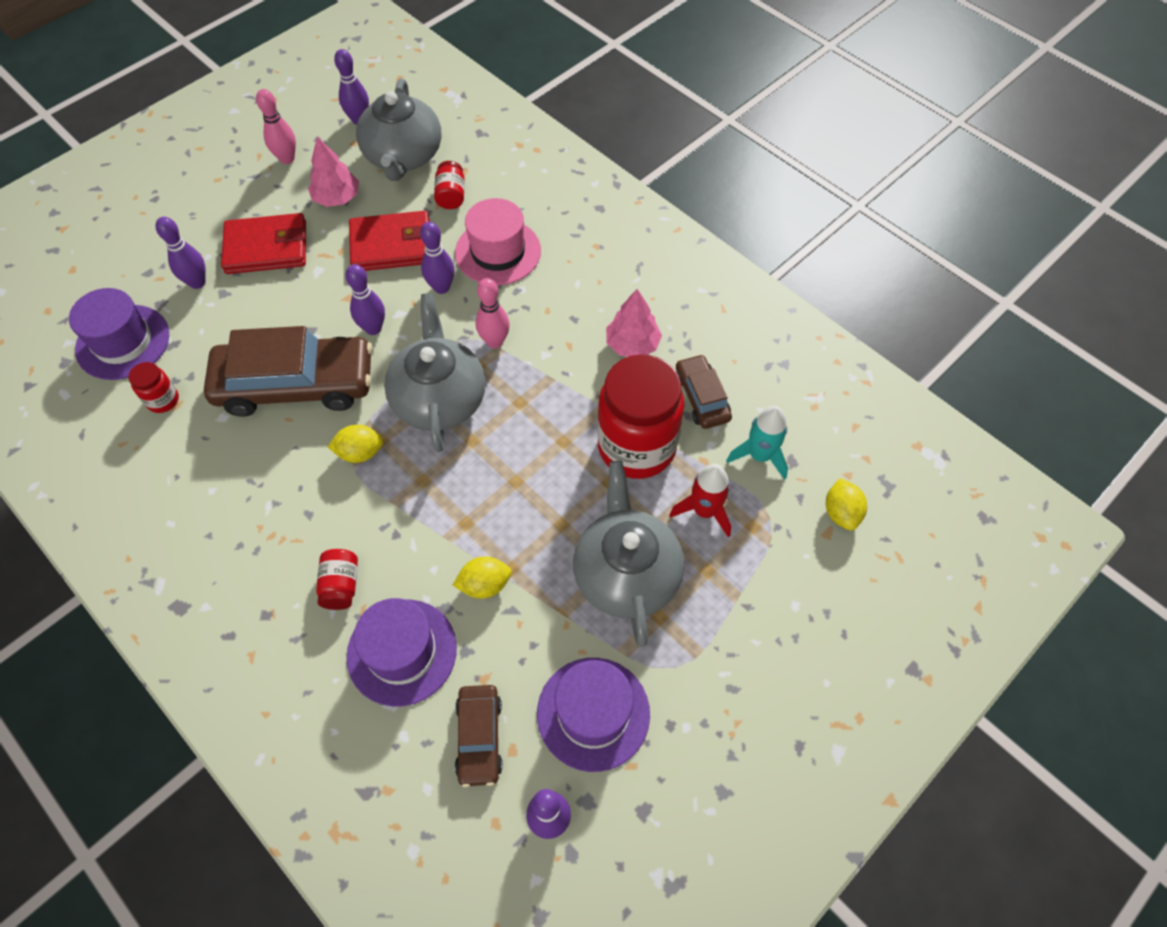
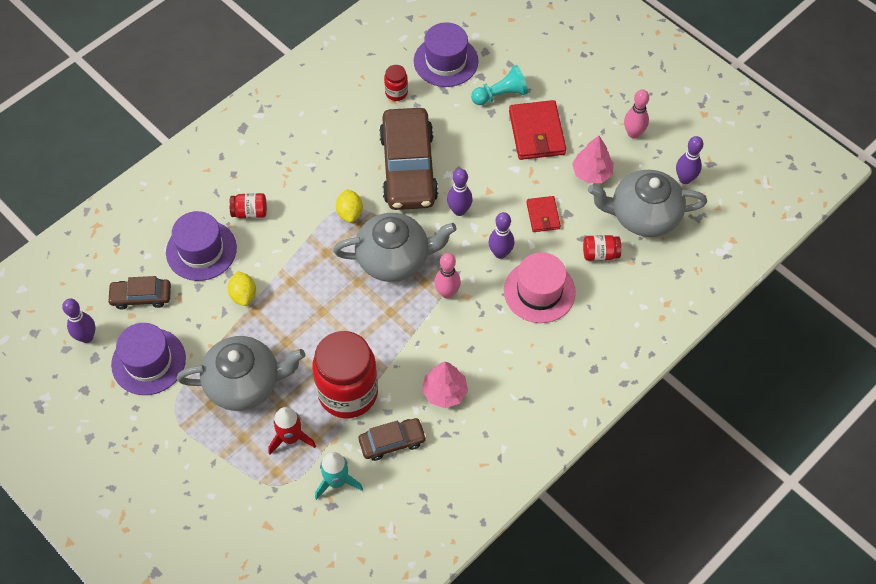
camera: 90 degrees right, 0 degrees up
(197, 282) = (500, 95): purple bowling pin -> turquoise pawn
(392, 245) = (543, 215): red wallet -> red wallet, size x0.57
(841, 513) = (283, 537): yellow lemon -> none

